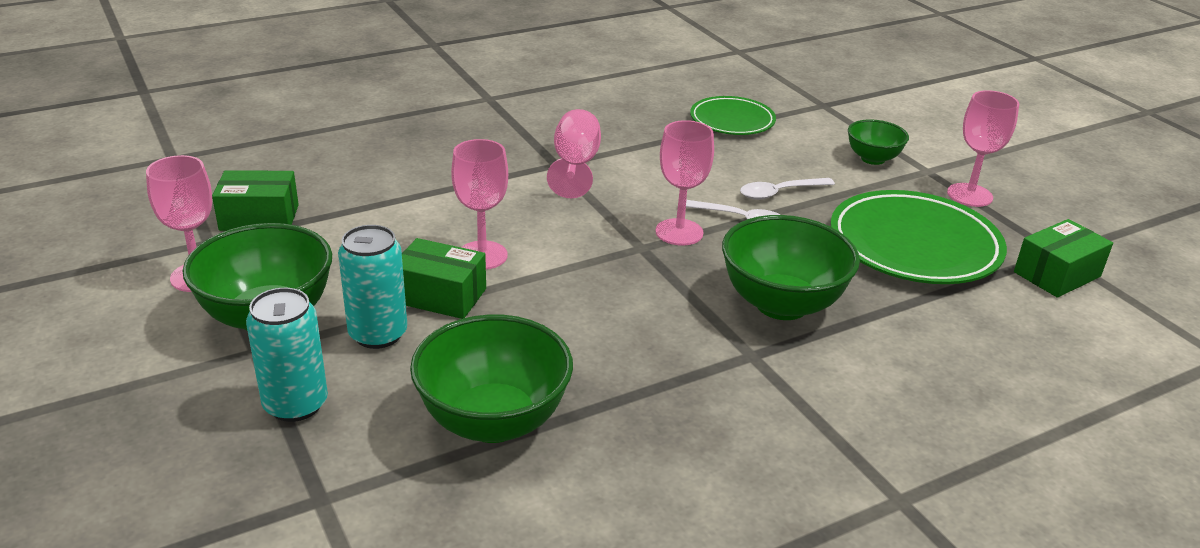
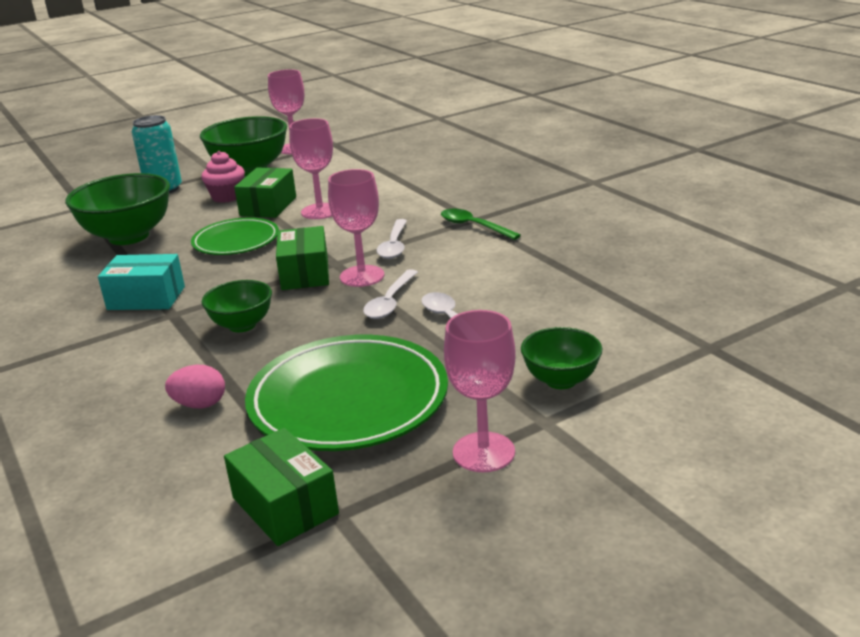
camera: 90 degrees right, 5 degrees down
(259, 217) = (364, 149): green box -> green box (305, 273)
(378, 334) = (227, 197): turquoise can -> pink cupcake
(575, 166) = (473, 226): pink goblet -> green spoon
(608, 211) = (394, 245): none -> white spoon
(707, 380) = (146, 298): none -> turquoise box
(732, 121) = (617, 290): green plate -> green plate (236, 241)
(781, 304) = (242, 325): green bowl -> green bowl, size x0.56
(934, 322) = (200, 404): none -> pink egg

